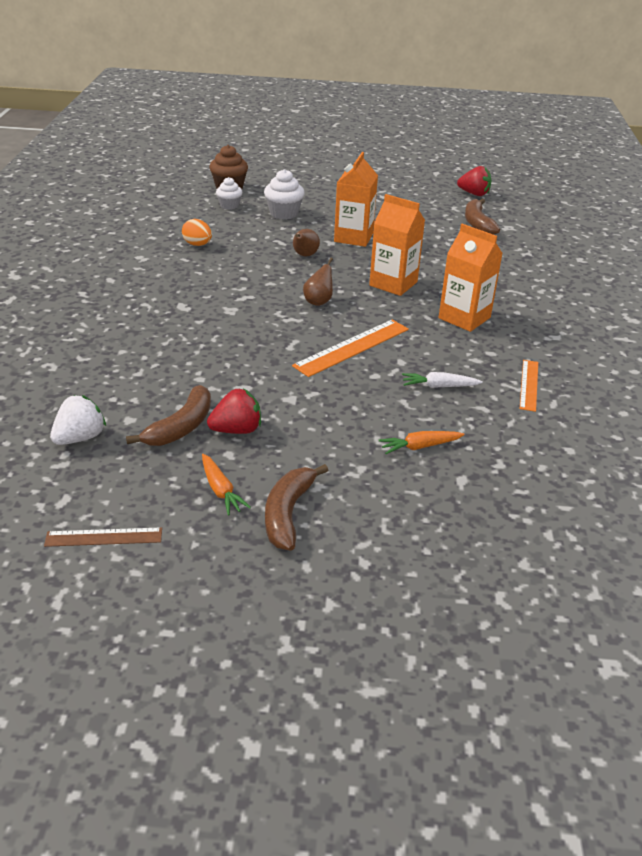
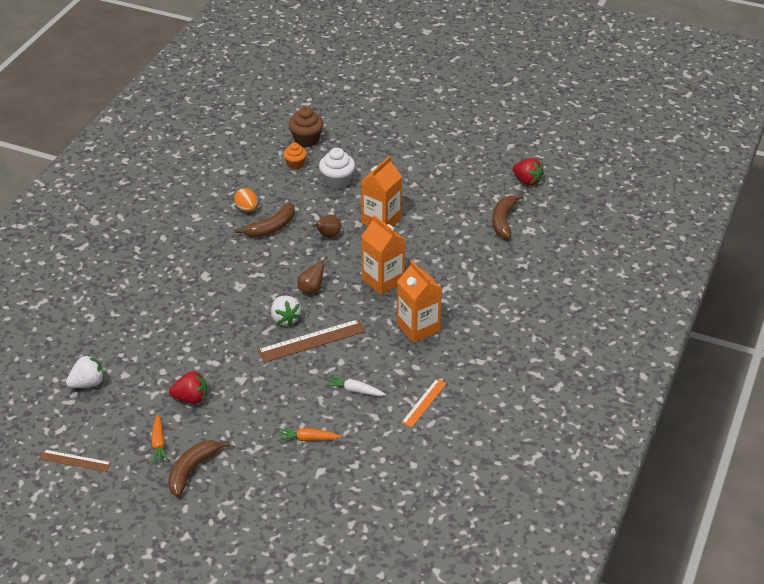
camera: 20 degrees right, 5 degrees up
(181, 427) = (155, 388): brown banana -> brown banana (271, 227)
(229, 206) = (295, 164): white cupcake -> orange cupcake
(306, 332) = (285, 319): none -> white strawberry
(352, 347) = (311, 341): orange ruler -> brown ruler

